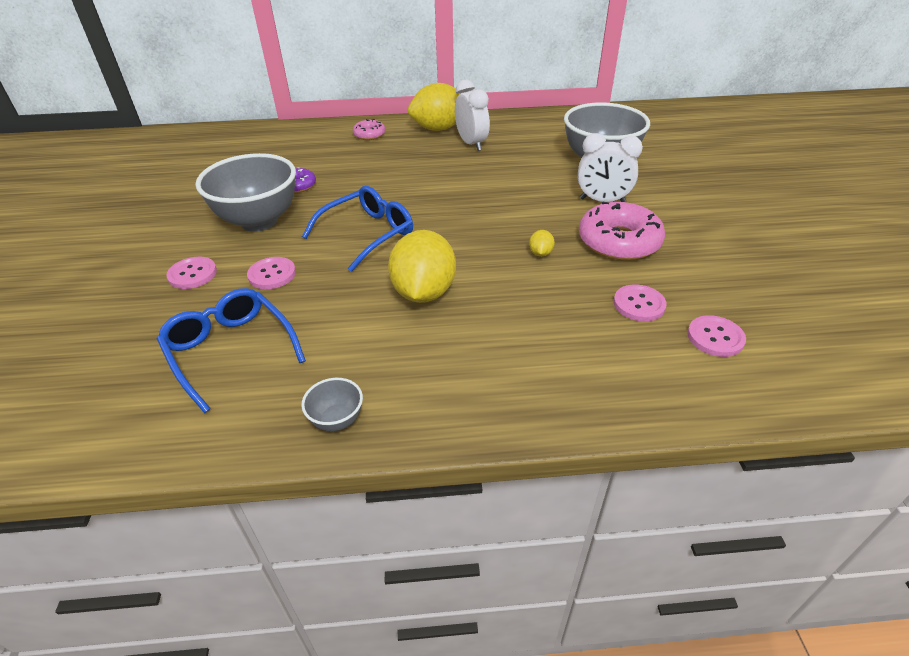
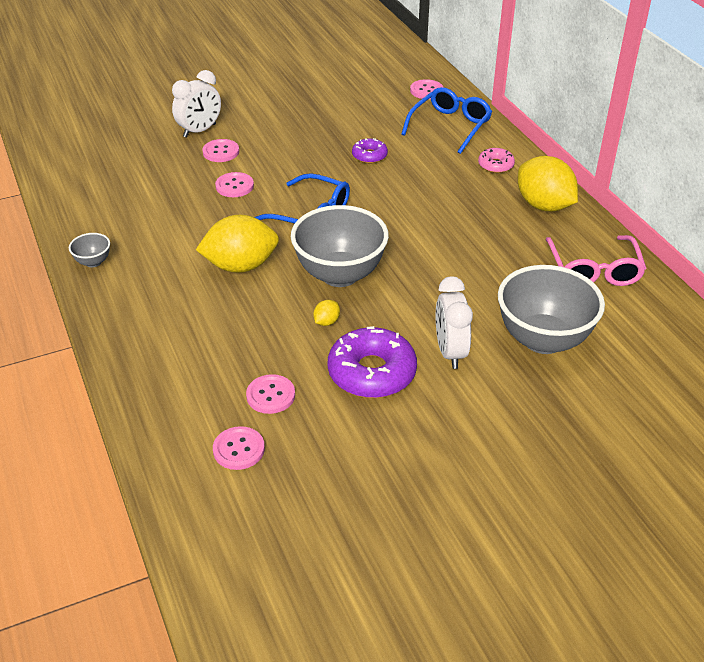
camera: 70 degrees right, 0 degrees up
(224, 140) = (426, 91): none -> pink button
(231, 351) = (145, 198): blue glasses -> blue glasses (450, 126)
(259, 221) = (303, 155): grey bowl -> grey bowl (340, 275)
(471, 144) = (522, 236): white clock -> white clock (199, 131)
(527, 128) = (593, 270): none -> pink glasses
(540, 253) = (326, 322): yellow lemon -> yellow lemon turned 45 degrees counterclockwise
(619, 242) = (372, 372): pink donut -> purple donut

